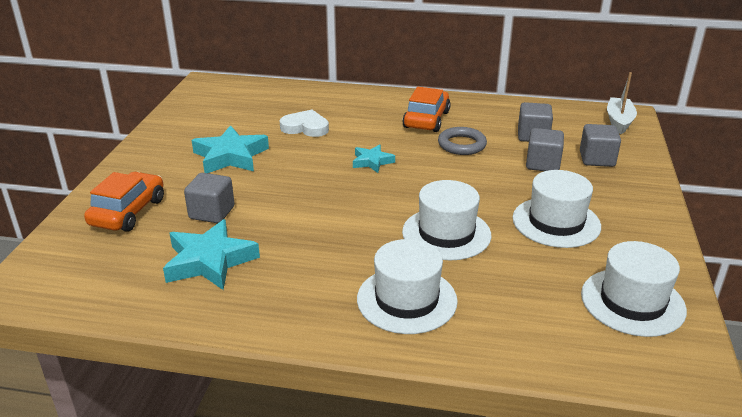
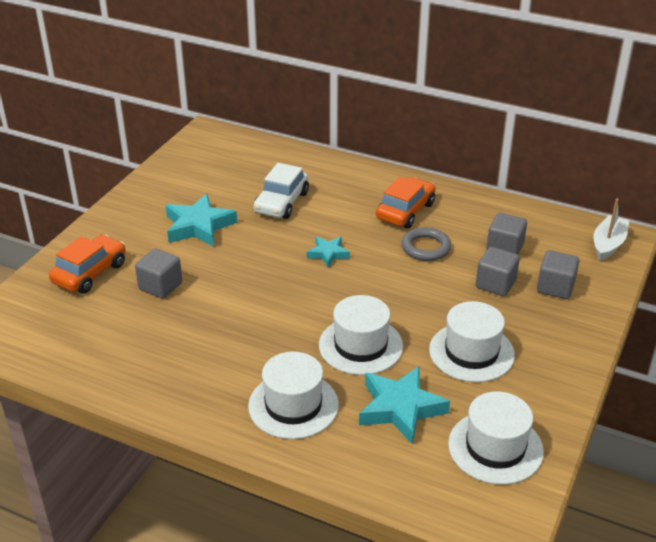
camera: 15 degrees right, 5 degrees up
(210, 261) = (142, 335): turquoise star -> turquoise star (400, 408)
(305, 127) = (281, 203): white heart -> white car

